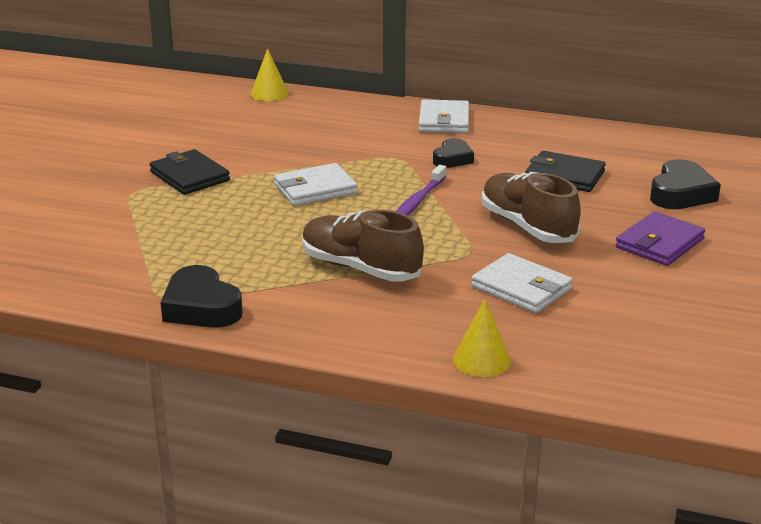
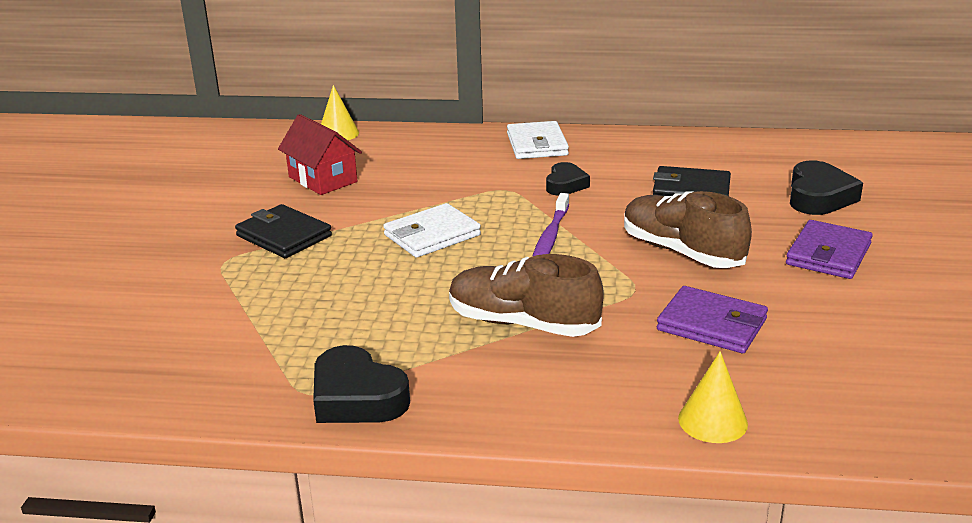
camera: 10 degrees left, 0 degrees up
(240, 132) = (323, 179): none -> red house
(521, 288) = (712, 324): white wallet -> purple wallet

